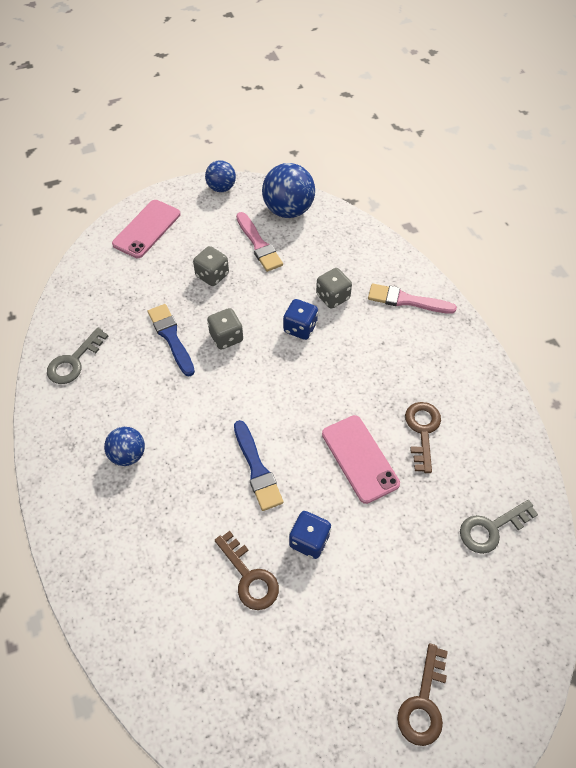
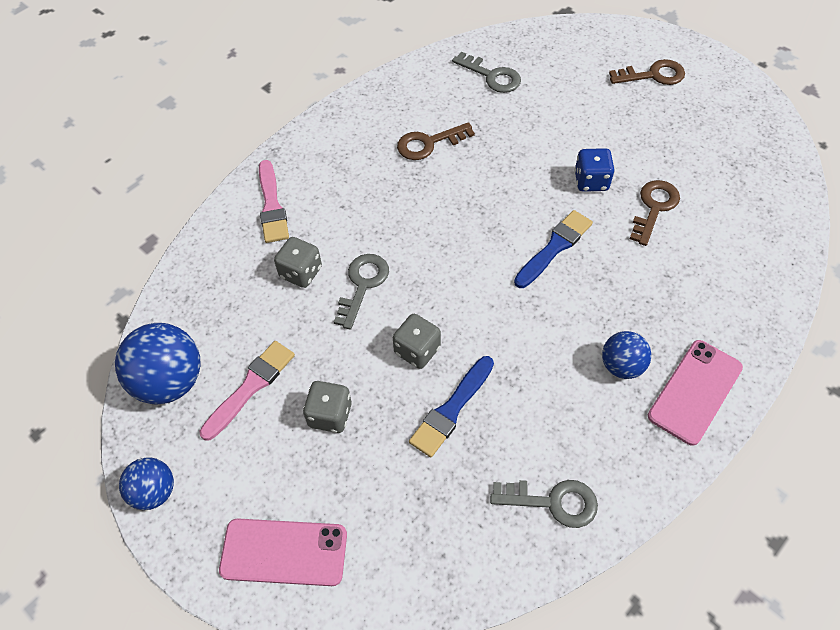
camera: 115 degrees left, 0 degrees up
(300, 328) = (363, 285): blue dice -> grey key
(359, 458) = (488, 176): pink phone -> pink phone (695, 392)

